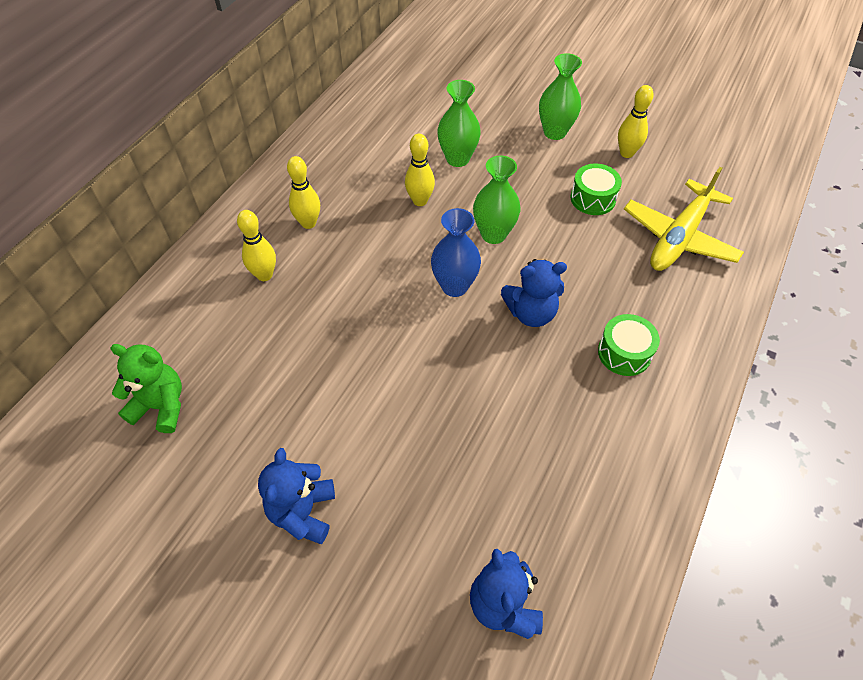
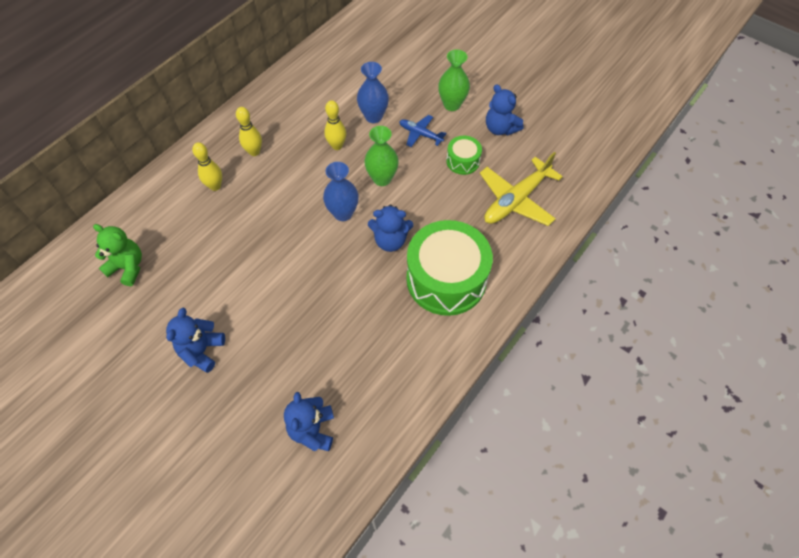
camera: 10 degrees right, 5 degrees up
(457, 159) = (373, 116): green vase -> blue vase
(526, 173) = (420, 134): none -> blue plane
(624, 353) = (446, 279): green drum -> green drum, size x2.14
(626, 153) = (500, 128): yellow bowling pin -> blue teddy bear

